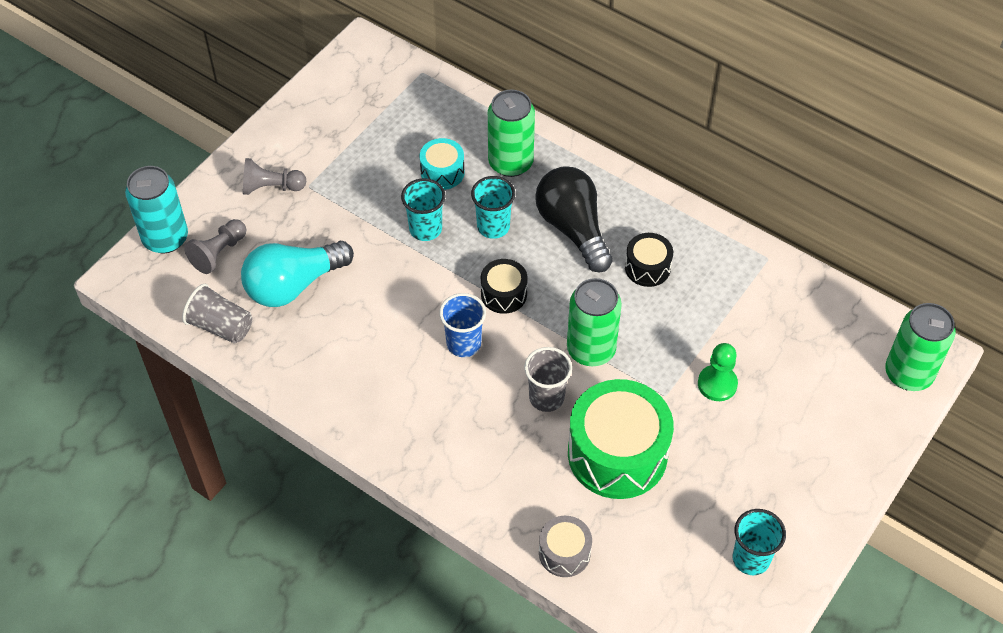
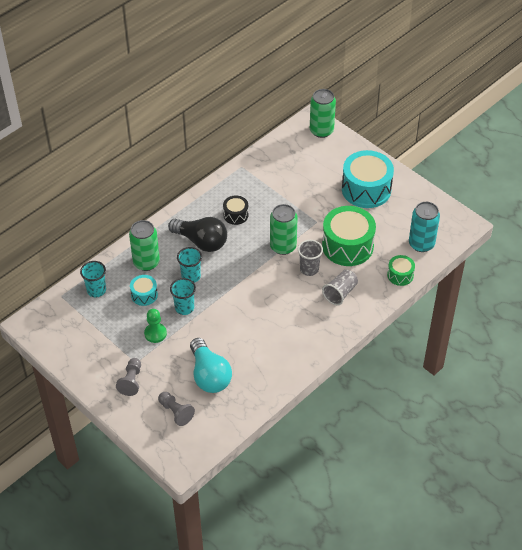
camera: 80 degrees left, 5 degrees down
(165, 238) = (157, 440): turquoise can -> turquoise can (421, 244)
(221, 326) = (231, 414): grey cup -> grey cup (340, 293)
(463, 344) = (268, 300): blue cup -> none
(504, 294) = (239, 278): black drum -> none
(564, 553) = (400, 275): grey drum -> green drum
(573, 228) = (201, 242): black light bulb -> black light bulb turned 135 degrees counterclockwise
(717, 384) = (314, 200): green pawn -> green pawn (155, 333)
(751, 559) = (412, 206): turquoise cup -> turquoise cup (96, 290)
(773, 470) = (366, 189): none -> turquoise drum

